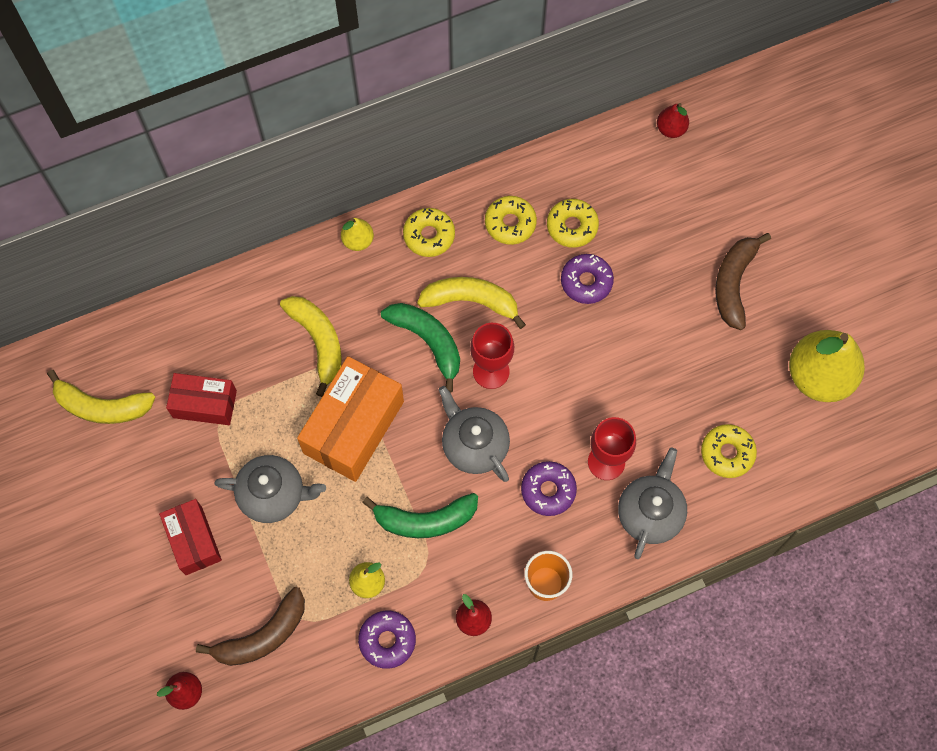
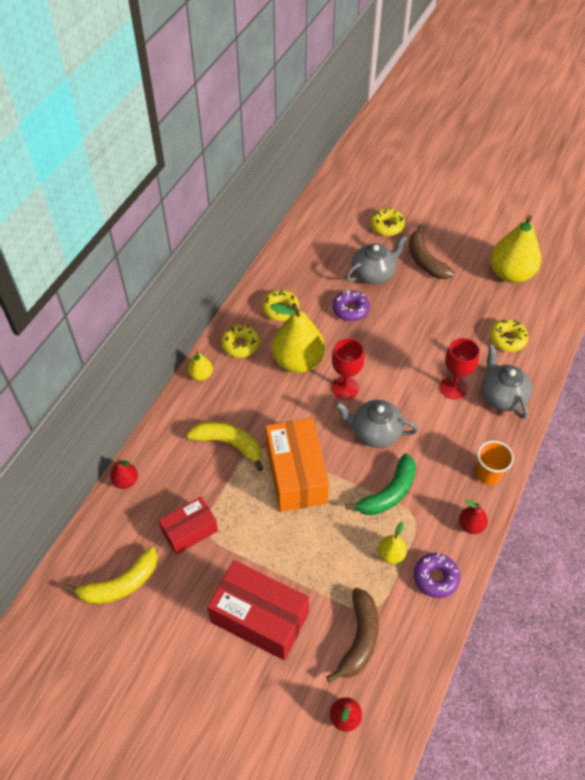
camera: 40 degrees left, 15 degrees down
(193, 540) = (259, 617): red box -> red box, size x1.64
(273, 495) = (284, 549): grey teapot -> grey teapot (374, 274)
(428, 341) = (294, 398): green banana -> none
(471, 301) = (298, 361): yellow banana -> yellow pear
(548, 490) = (439, 425): purple donut -> none
(572, 226) = (315, 289): yellow donut -> yellow donut (387, 226)
(671, 129) = (320, 213): red pear -> red pear (126, 481)

